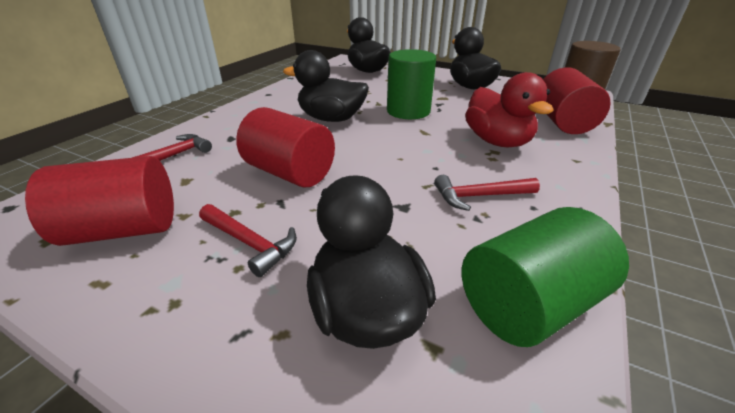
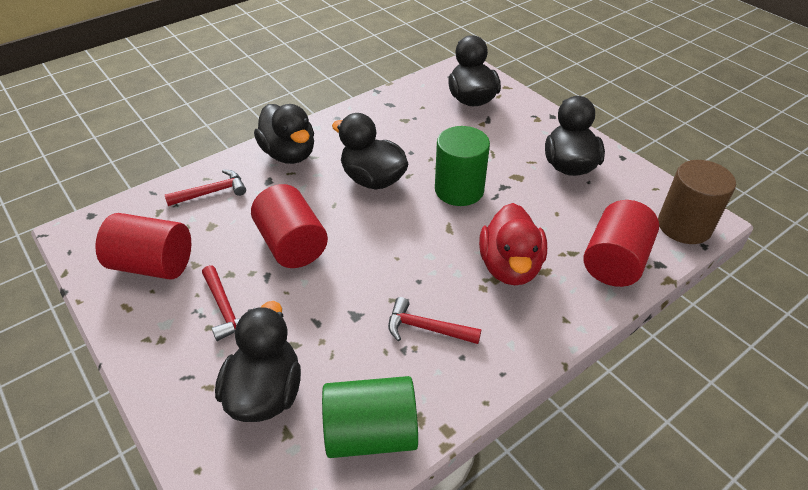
camera: 25 degrees right, 10 degrees up
(239, 119) = (289, 154): none -> black duck

